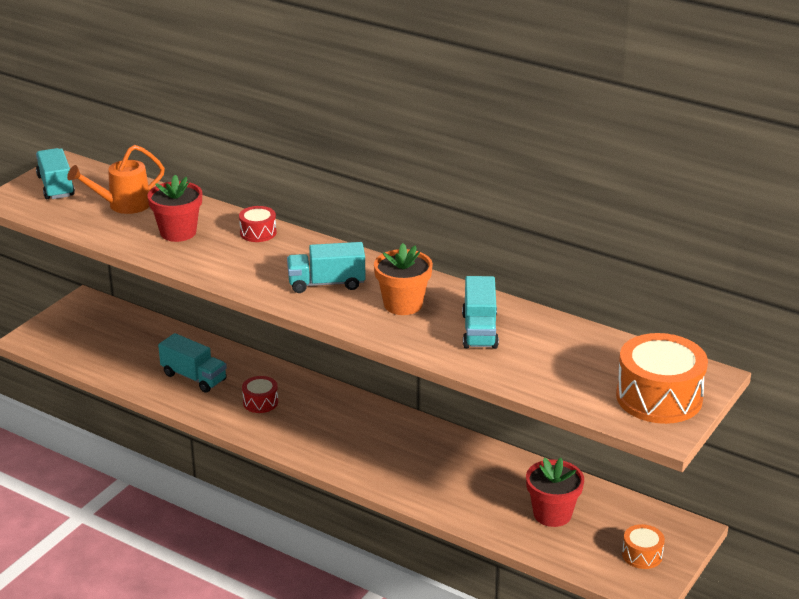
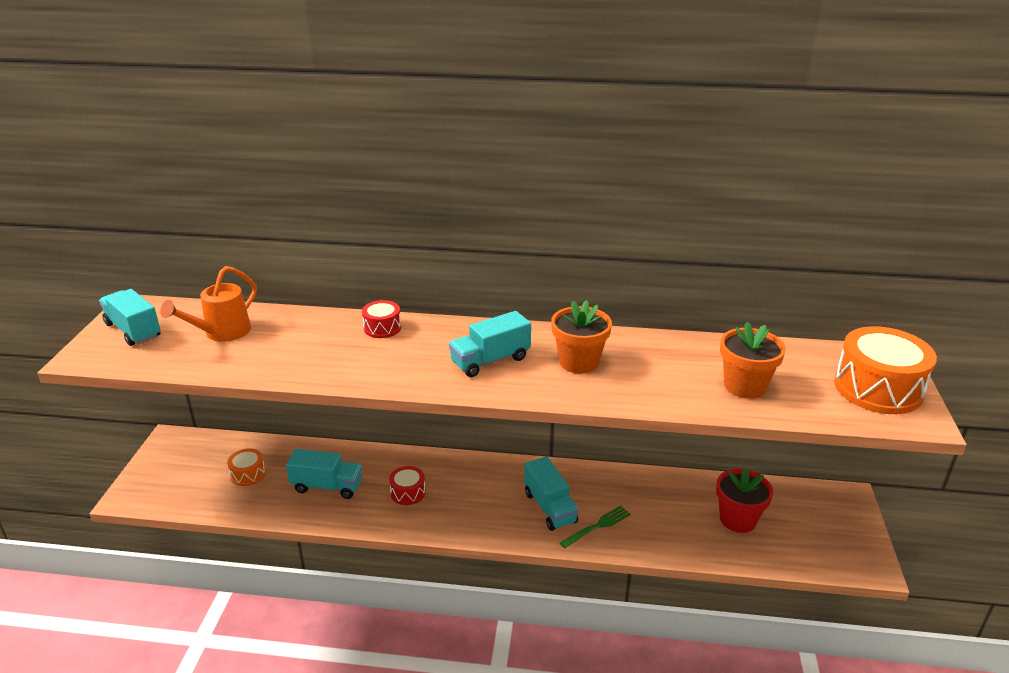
camera: 25 degrees left, 0 degrees up
(178, 232) = (301, 346): red flower pot -> none
(410, 479) = (597, 526): none -> green fork
(479, 330) = (669, 368): turquoise truck -> turquoise truck (550, 507)
(532, 362) = (744, 386): none -> orange flower pot
(642, 555) = (837, 533): orange drum -> orange drum (248, 474)

